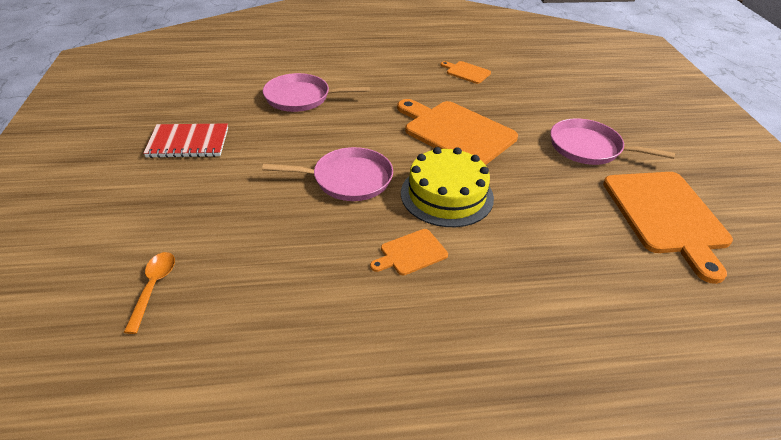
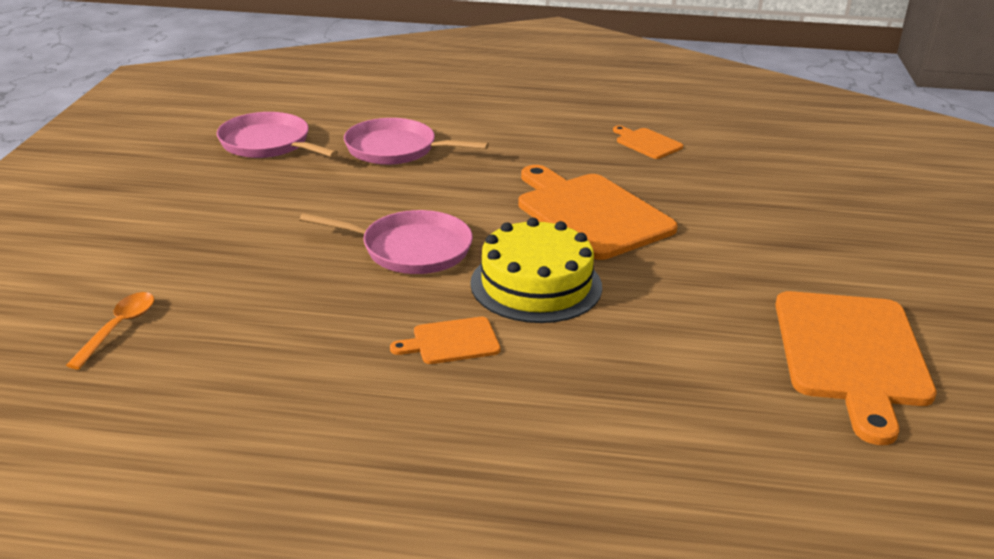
camera: 15 degrees right, 10 degrees down
(188, 143) = (227, 184): red notebook -> none
(589, 148) = (781, 257): pink pan -> pink pan (268, 144)

